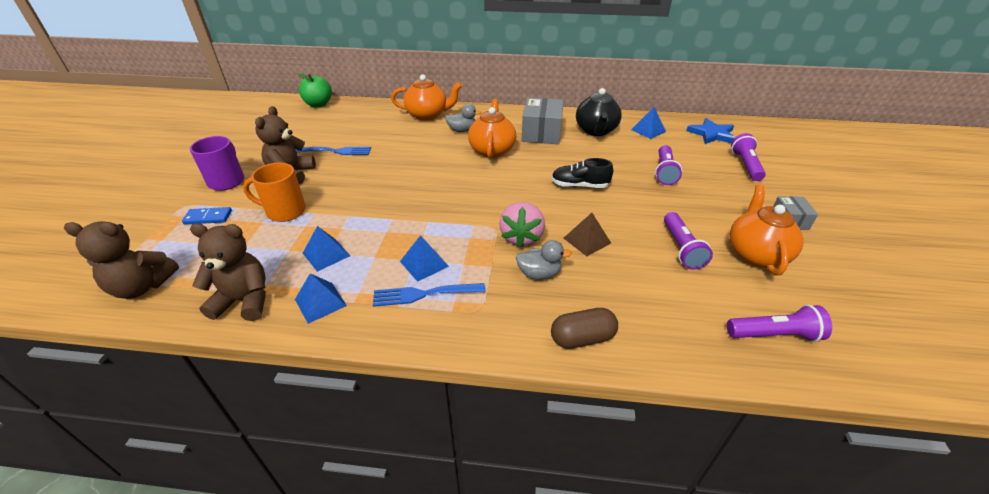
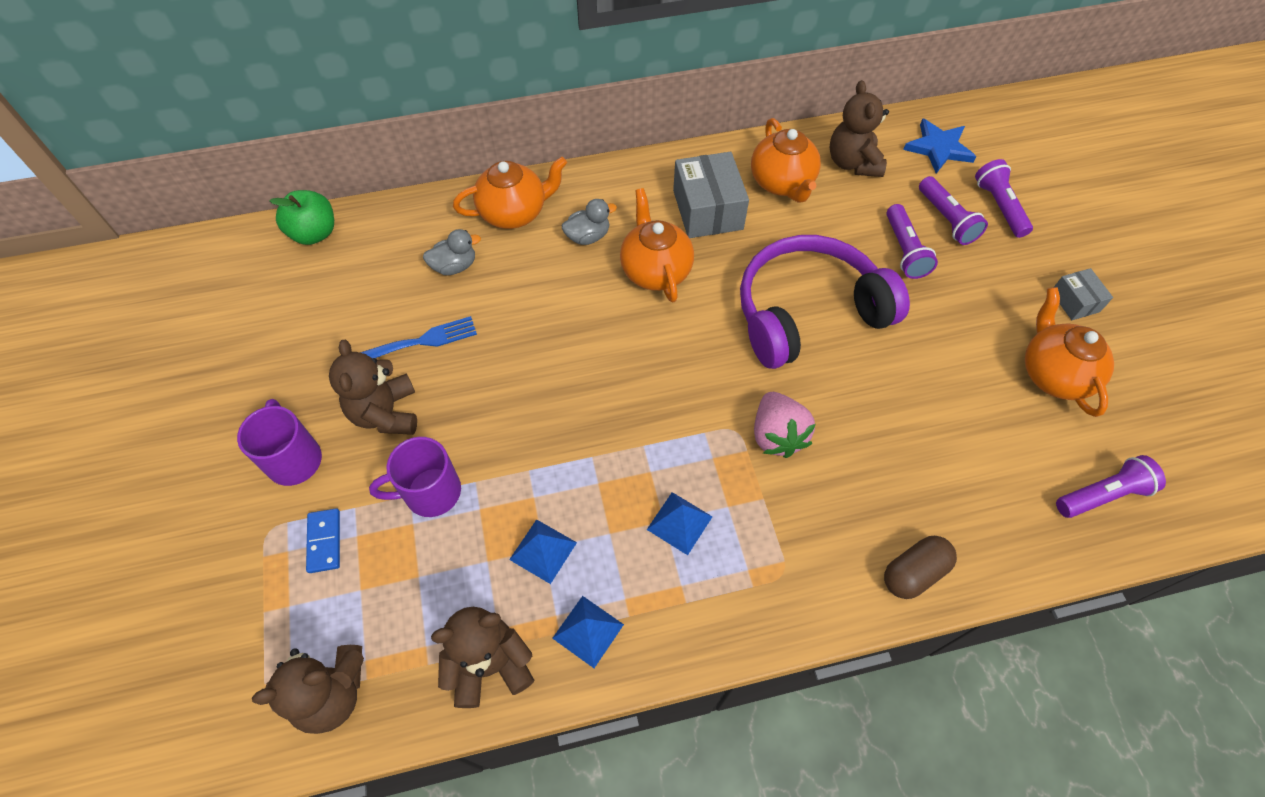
camera: 20 degrees left, 20 degrees up
(208, 217) = (324, 541): blue domino -> blue domino turned 75 degrees counterclockwise
(285, 211) = (430, 492): orange mug -> purple mug
(424, 294) = (707, 572): blue fork -> none
(539, 274) = (825, 491): grey duck -> grey duck (454, 266)
(579, 186) = (807, 312): black shoe -> purple headphones
(587, 240) = (857, 414): brown pyramid -> none
(596, 131) = (782, 183): black teapot -> orange teapot
(648, 130) = (852, 163): blue pyramid -> brown teddy bear
(681, 248) = (970, 391): purple flashlight -> purple flashlight (946, 219)

